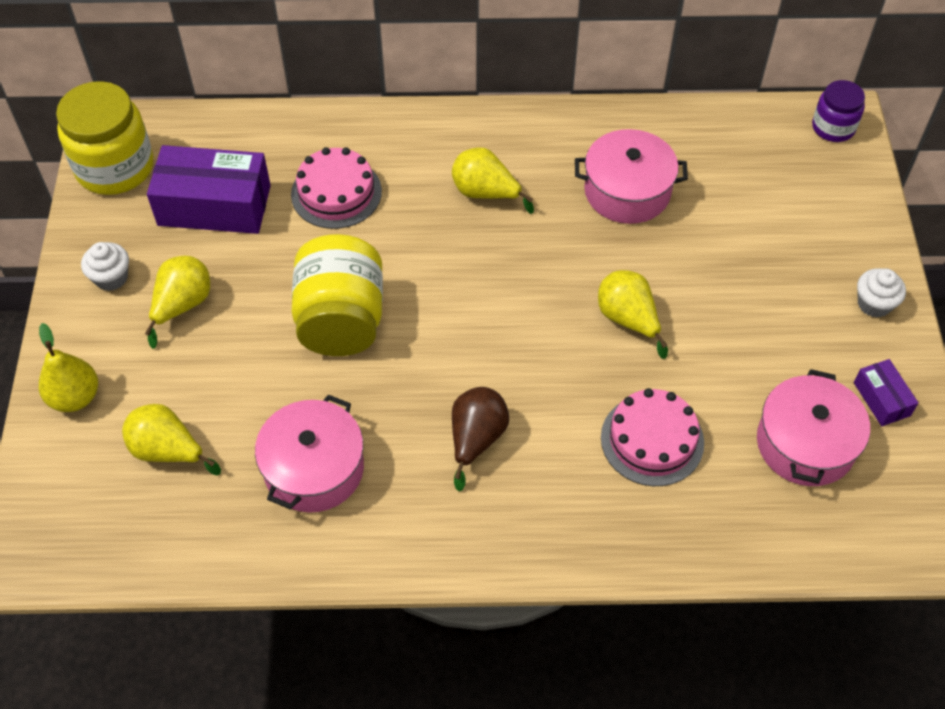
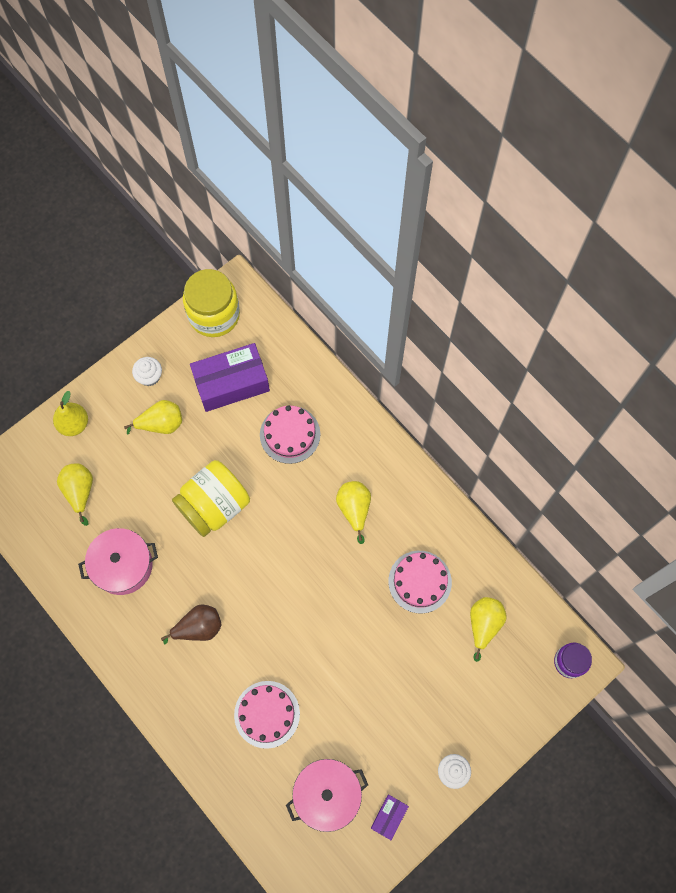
camera: 50 degrees right, 15 degrees up
(214, 205) = (231, 383): purple box -> purple box turned 75 degrees counterclockwise
(627, 191) = (420, 581): pink pot -> pink cake
(628, 319) = (332, 647): yellow pear -> yellow pear (484, 624)

